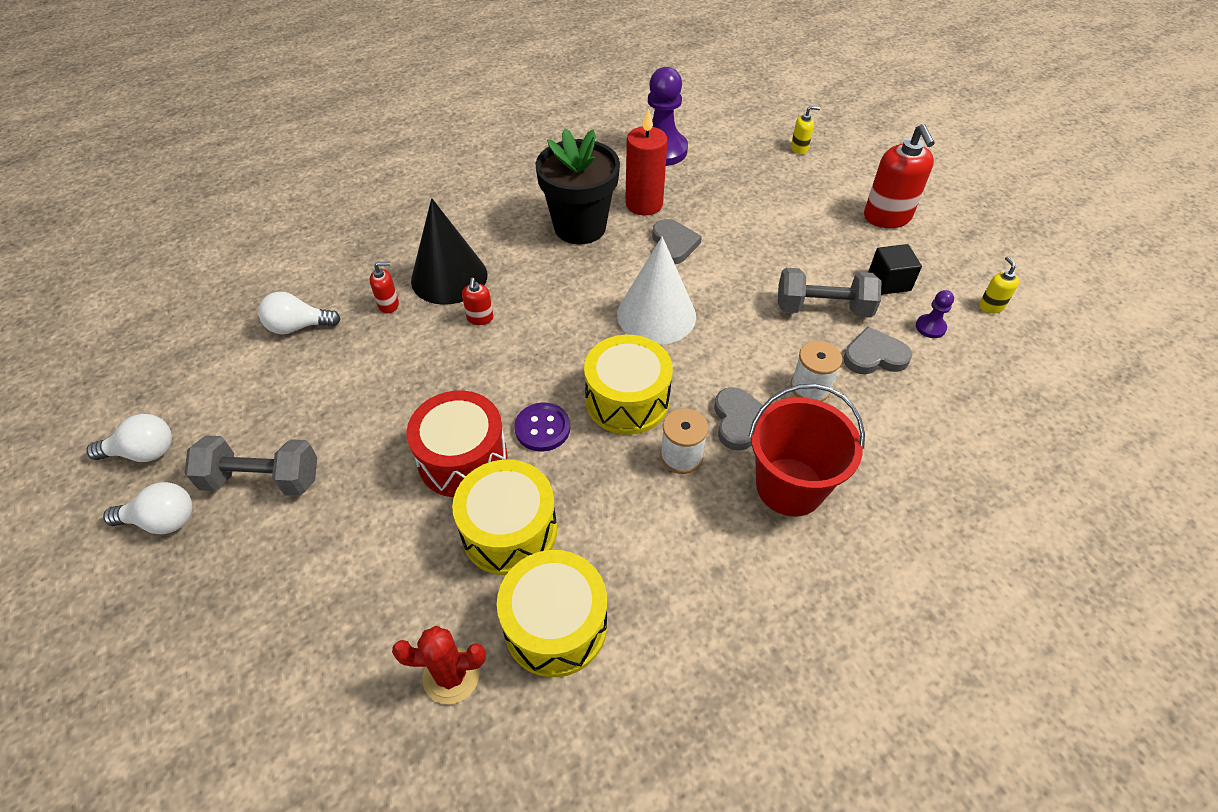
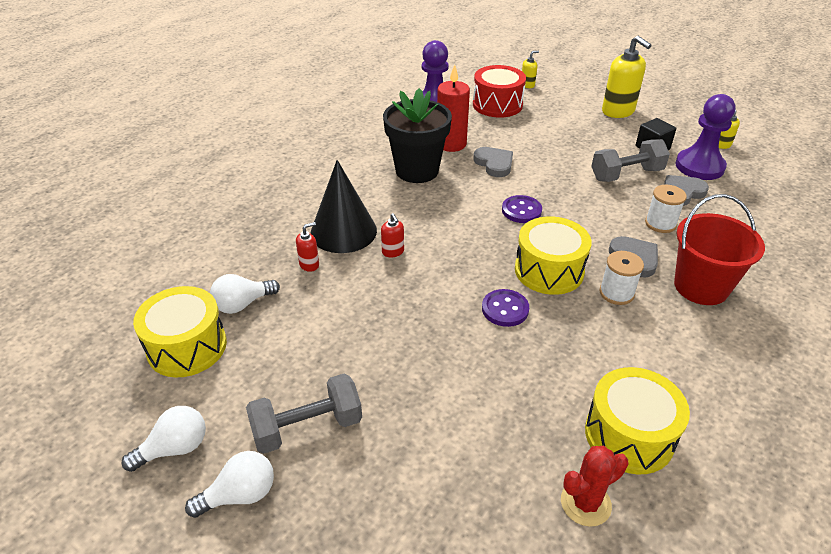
camera: 25 degrees left, 10 degrees down
(462, 459) = (463, 351): red drum -> red drum (497, 105)
(509, 531) = (541, 386): yellow drum -> yellow drum (187, 347)
(656, 315) = (521, 210): white cone -> purple button
(887, 217) = (618, 111): red soap dispenser -> yellow soap dispenser
(930, 327) = (699, 166): purple pawn -> purple pawn, size x2.20

